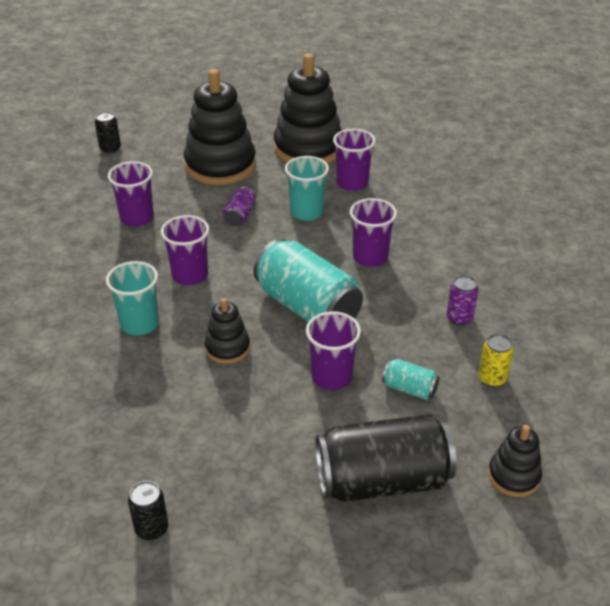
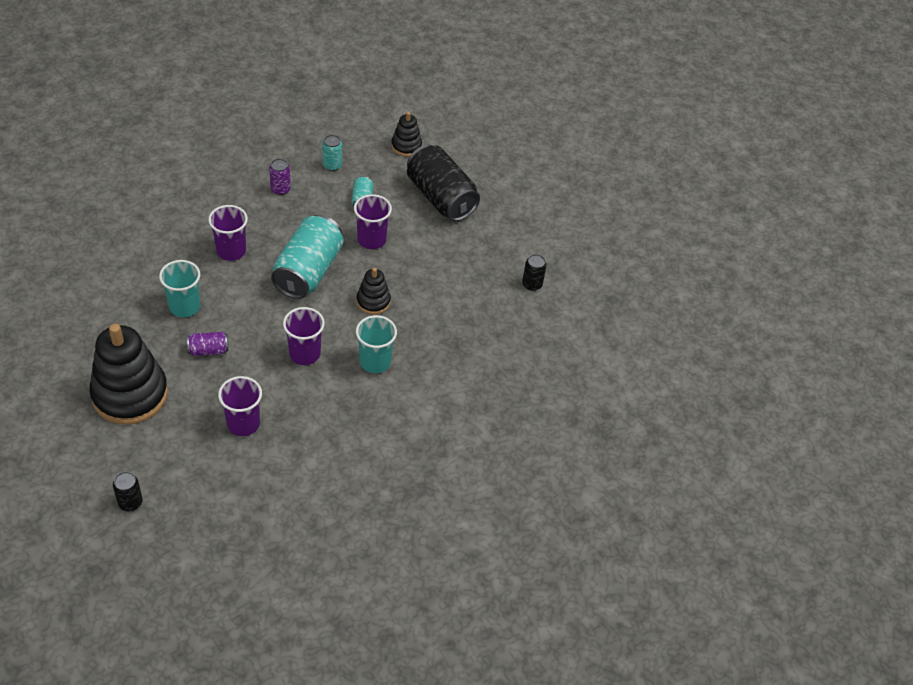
camera: 120 degrees left, 10 degrees up
(308, 148) = (74, 336): black stacking toy -> none
(352, 183) = (126, 288): purple cup -> none
(492, 378) = (332, 165): yellow can -> turquoise can

